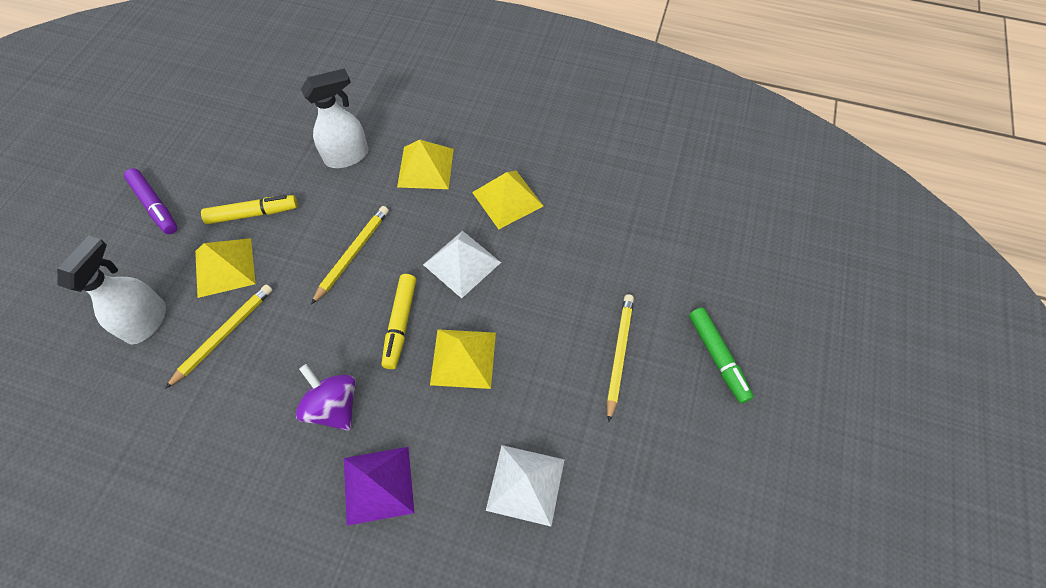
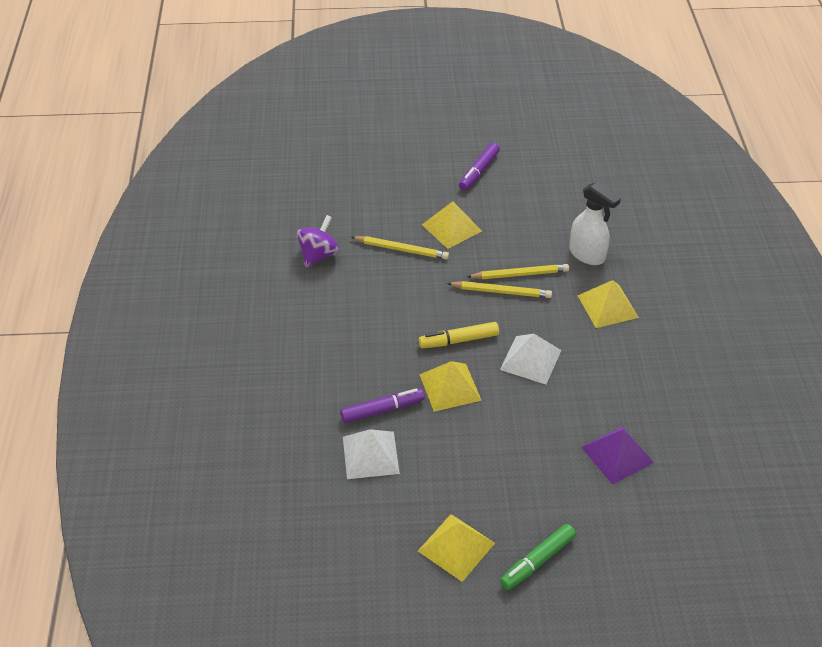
camera: 70 degrees right, 15 degrees down
(147, 321) = (392, 208): white spray bottle -> none
(253, 214) = (502, 223): yellow marker -> none
(334, 406) = (378, 327): purple spinning top -> purple spinning top (318, 255)
(378, 485) = (335, 371): purple pyramid -> purple pyramid (617, 454)
(464, 447) = (382, 410): none -> purple marker
(507, 199) = (610, 370): yellow pyramid -> yellow pyramid (456, 547)
(619, 354) = (504, 487): yellow pencil -> yellow pencil (520, 274)

